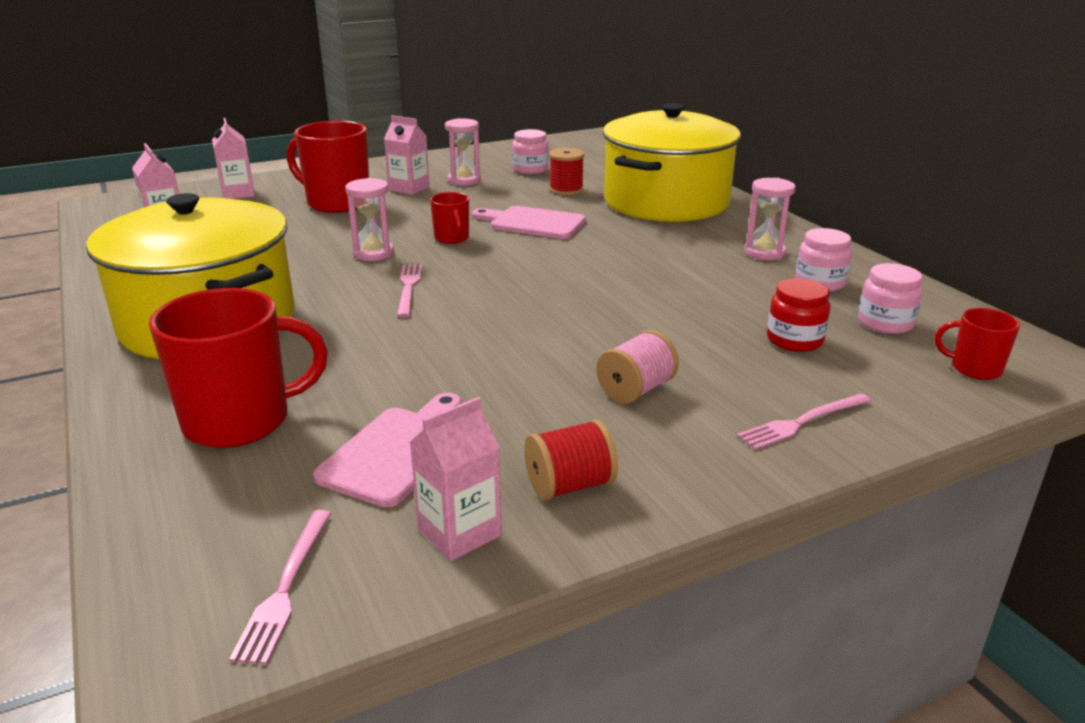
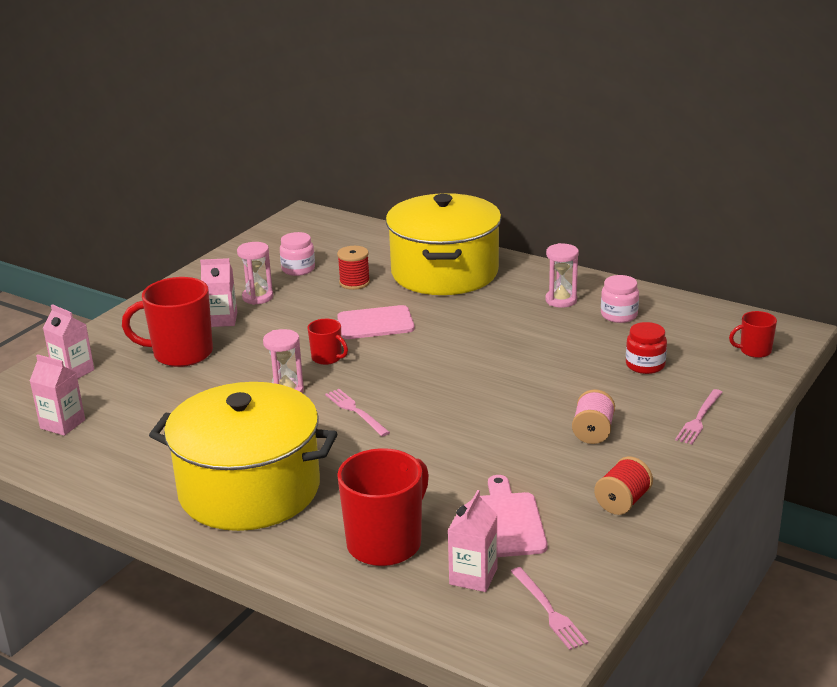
camera: 30 degrees left, 0 degrees up
(459, 532) = (597, 548): pink carton -> pink carton (473, 576)
(885, 323) = (683, 334): pink jar -> none

